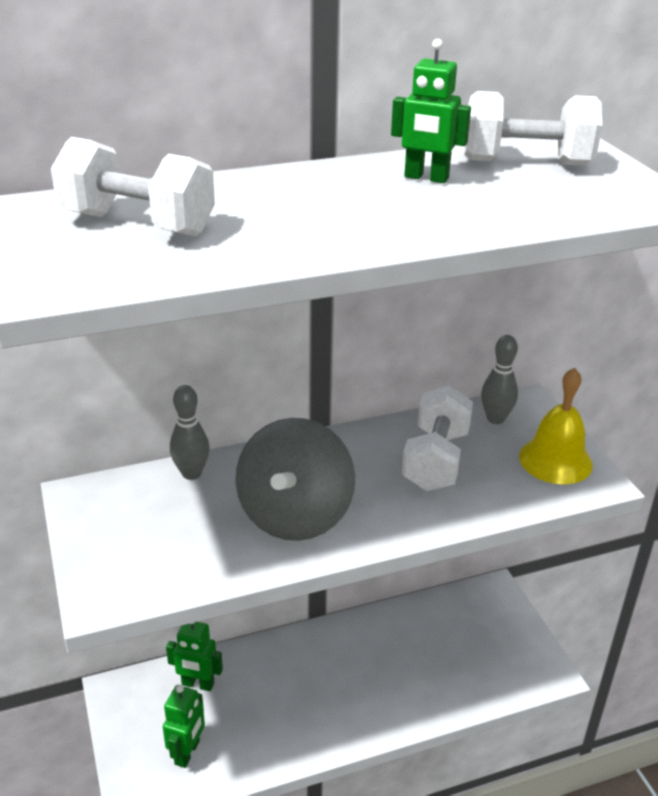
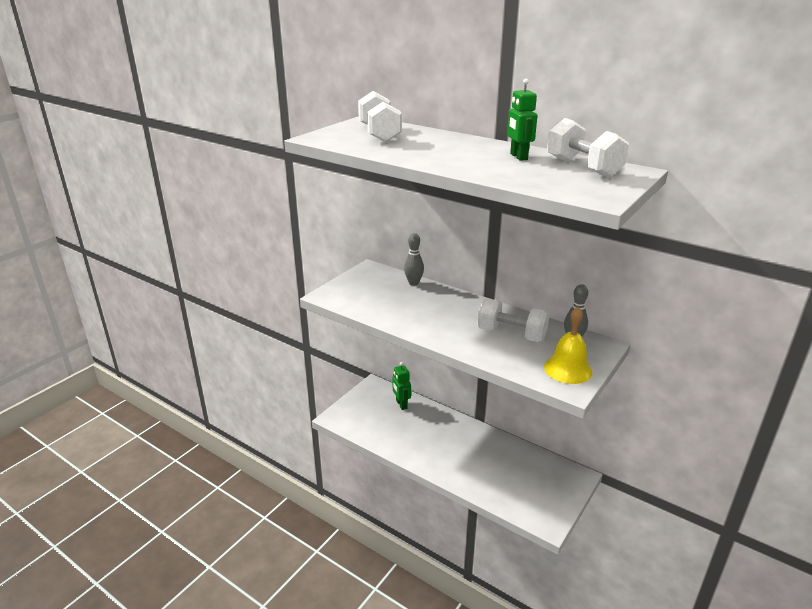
camera: 55 degrees right, 5 degrees down
(187, 752) = (366, 420): green robot -> none
(295, 515) = (422, 315): grey spinning top -> none
(435, 460) = (511, 334): white dumbbell -> white dumbbell turned 45 degrees clockwise

